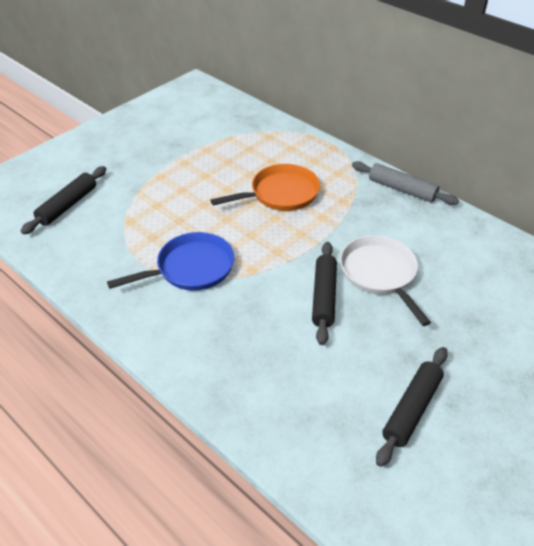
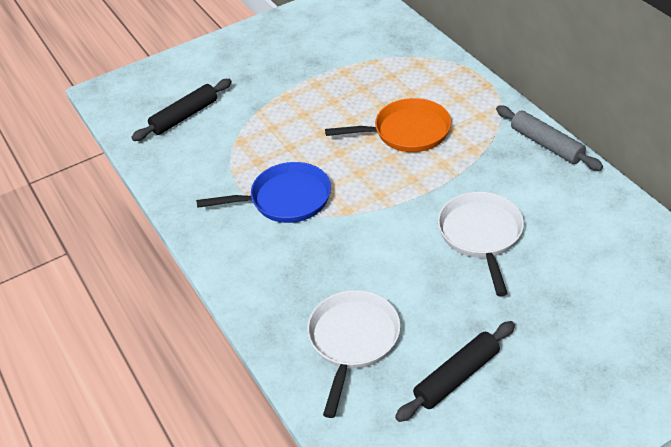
camera: 20 degrees right, 0 degrees up
(302, 393) = (352, 341): none -> white pan
(324, 297) = (411, 250): black rolling pin -> none

